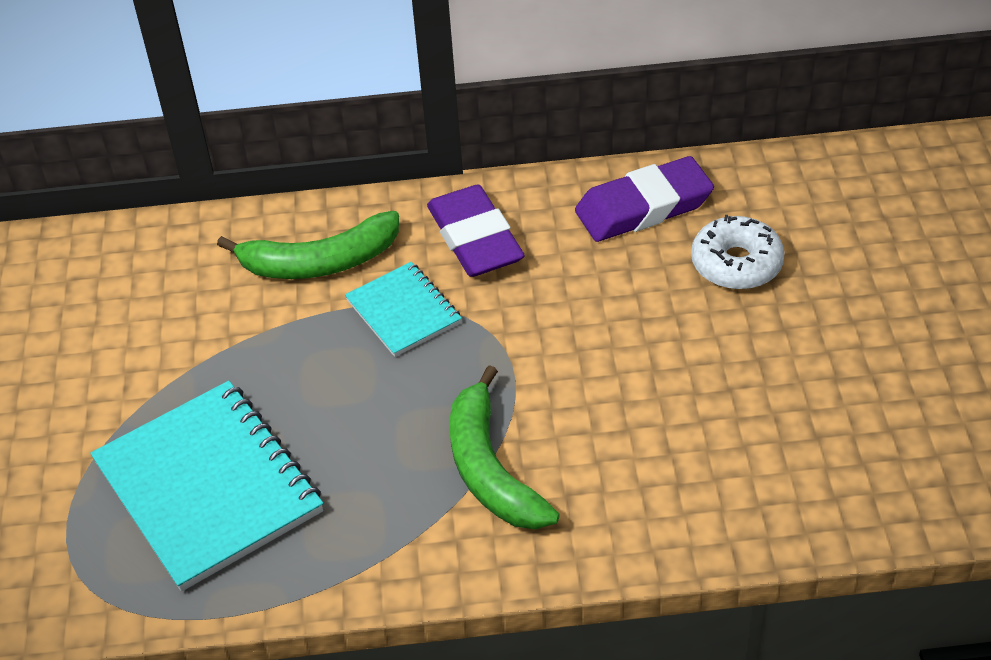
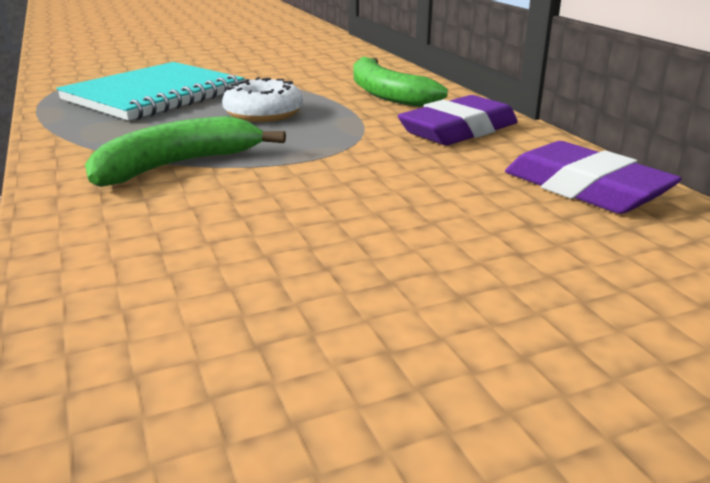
camera: 70 degrees right, 20 degrees down
(403, 311) = (351, 119): turquoise notebook -> none
(736, 264) = (552, 249): white donut -> white donut (263, 114)

